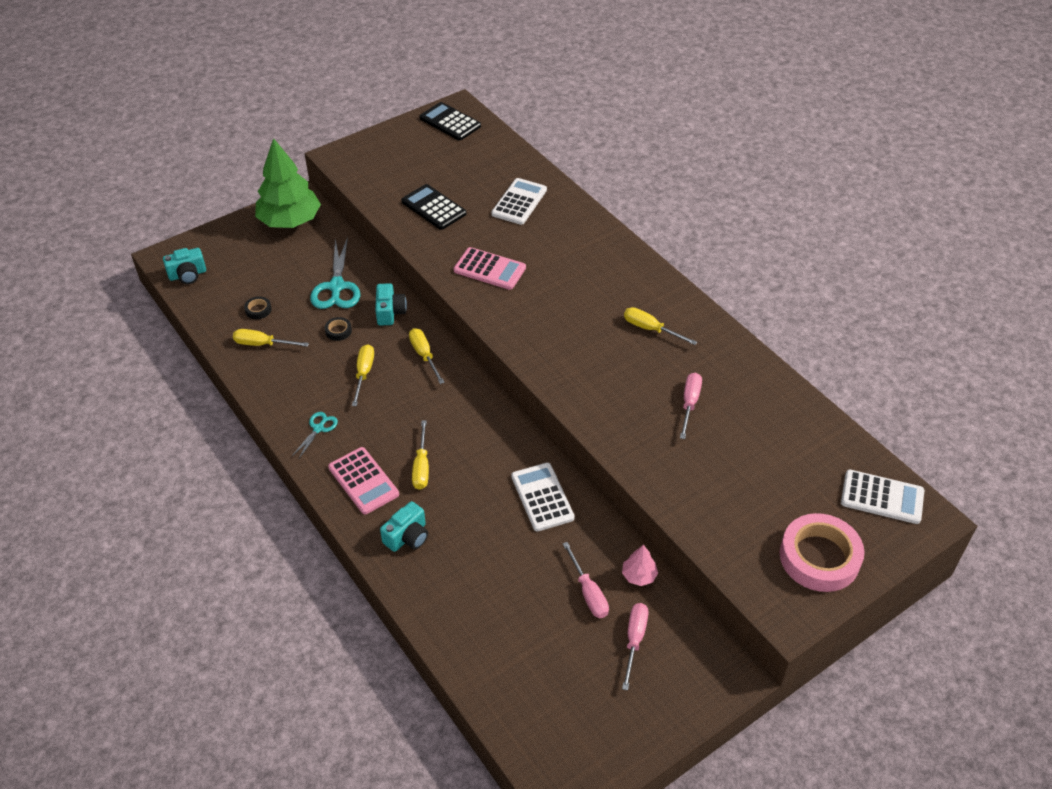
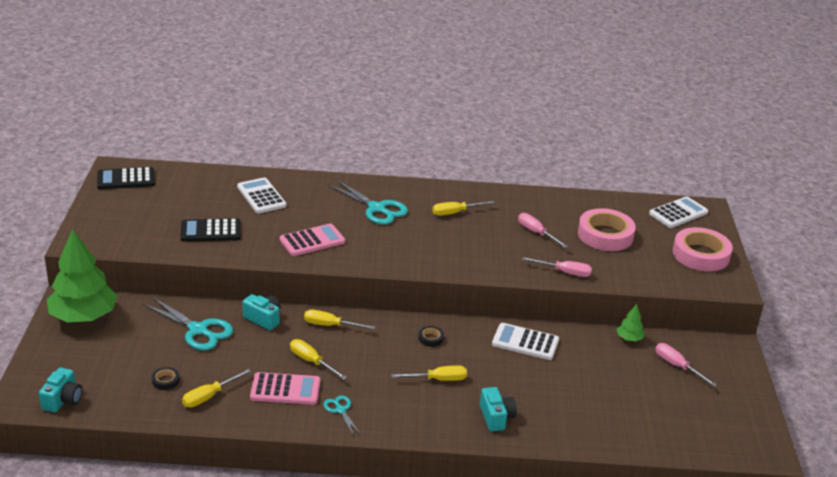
camera: 55 degrees left, 15 degrees down
(338, 331) = (248, 352): black tape -> black tape (431, 338)
(363, 481) = (420, 413): pink calculator -> pink calculator (285, 389)
(421, 467) = (438, 379): yellow screwdriver -> yellow screwdriver turned 45 degrees counterclockwise
(588, 592) = (623, 364): pink screwdriver -> pink screwdriver (564, 272)
(590, 277) = (377, 208): none -> turquoise scissors
(639, 575) = (629, 338): pink tree -> green tree
(754, 458) = (605, 235): none -> pink tape

